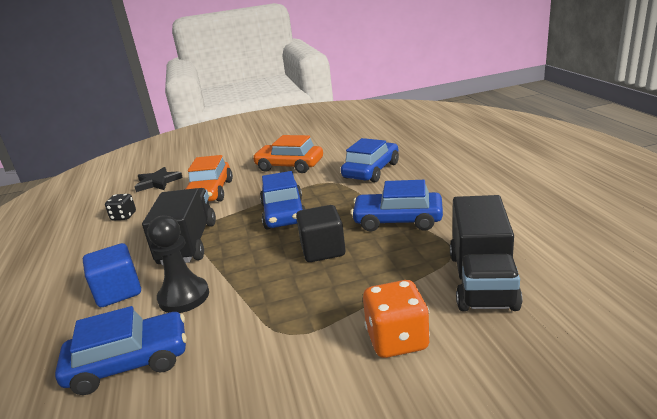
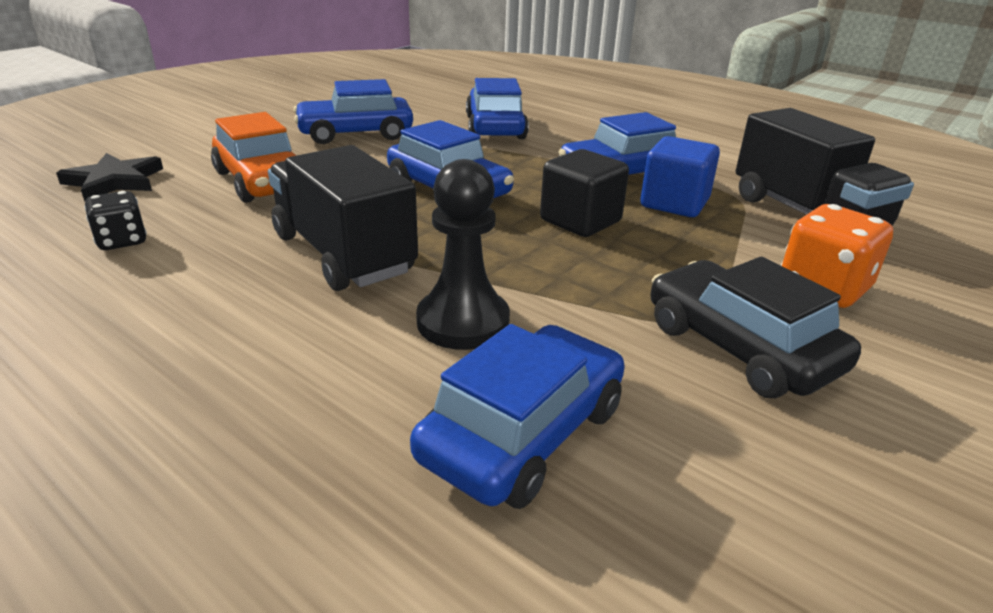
camera: 40 degrees left, 5 degrees up
(118, 292) = (318, 348): blue cube -> blue cube (674, 203)
(284, 359) = (739, 347): none -> black car
(289, 166) = (355, 133): orange car -> blue car

